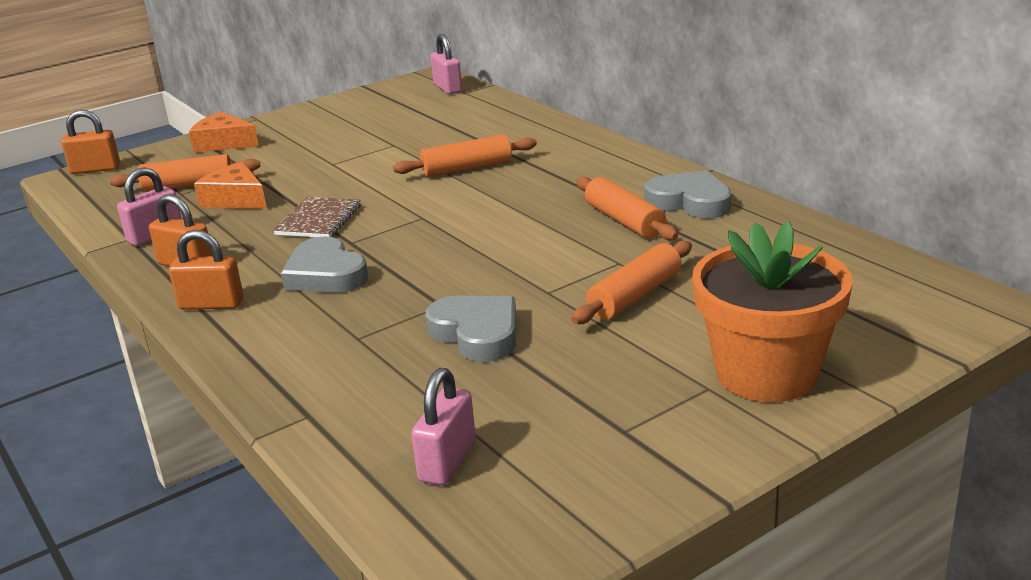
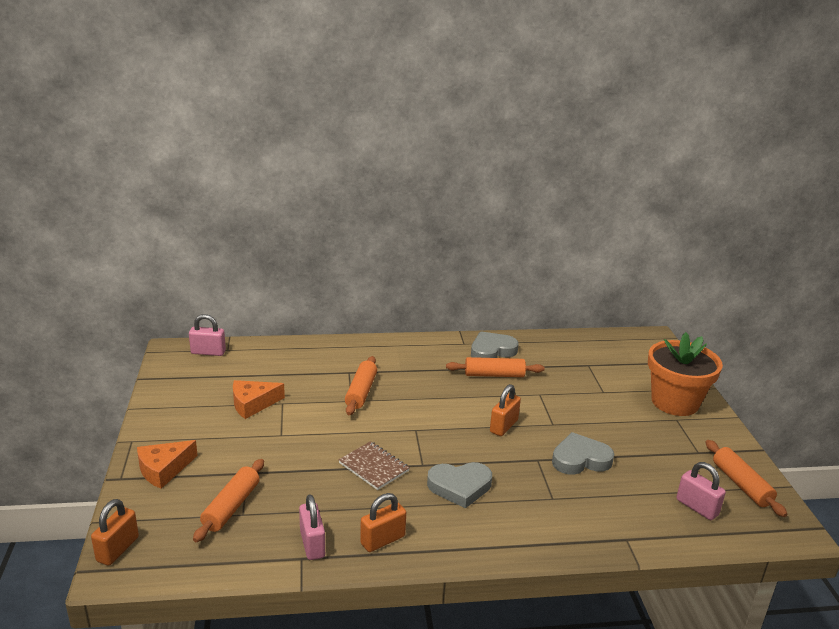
camera: 65 degrees left, 0 degrees up
(211, 304) = (458, 543): orange padlock -> orange padlock (504, 426)
(236, 199) = (291, 491): orange cheese -> orange cheese (252, 404)
(635, 296) = (579, 403): orange rolling pin -> orange rolling pin (741, 484)

